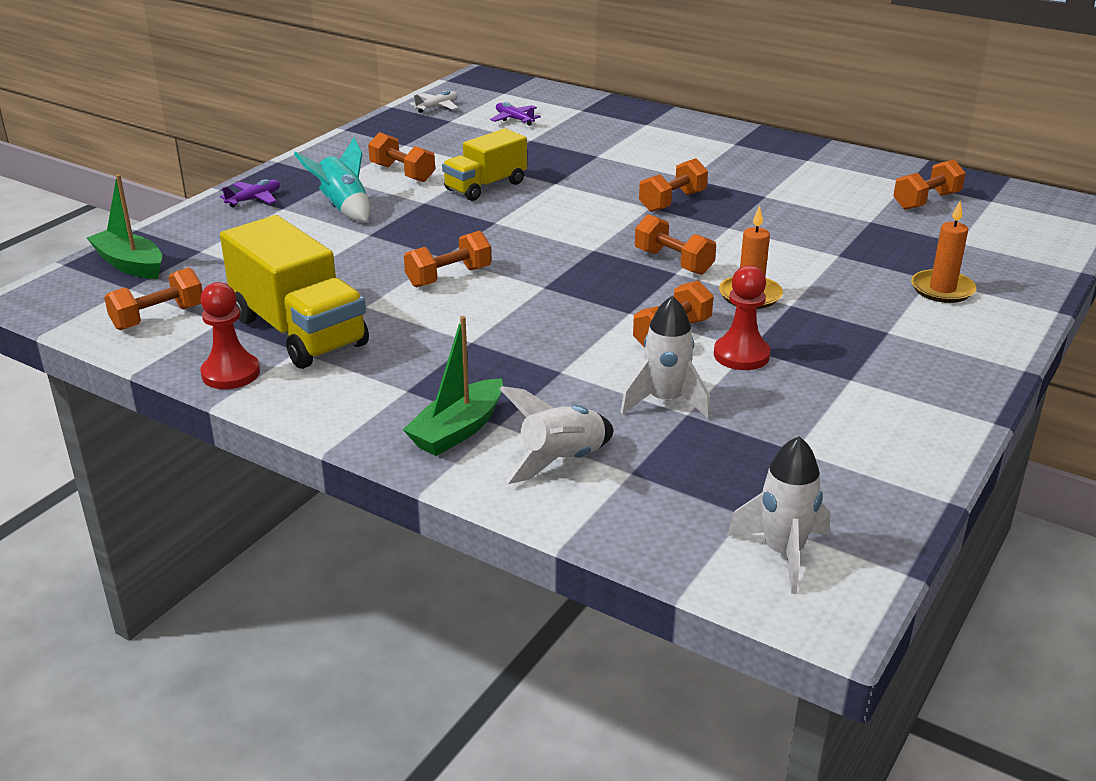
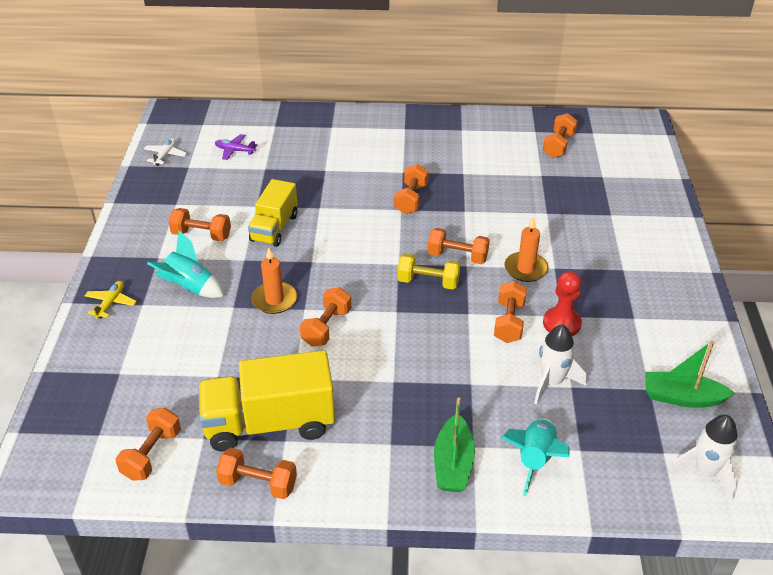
camera: 30 degrees left, 10 degrees up
(130, 264) = (76, 410): green boat -> green boat (682, 397)
(231, 373) = (258, 484): red pawn -> orange dumbbell
(254, 199) = (111, 303): purple plane -> yellow plane
(299, 332) = (270, 423): yellow truck -> yellow truck turned 150 degrees clockwise
(561, 461) = (535, 460): white rocket -> turquoise rocket
(611, 273) = (428, 282): none -> yellow dumbbell
(942, 289) = (624, 221): orange candle -> orange candle (274, 300)

